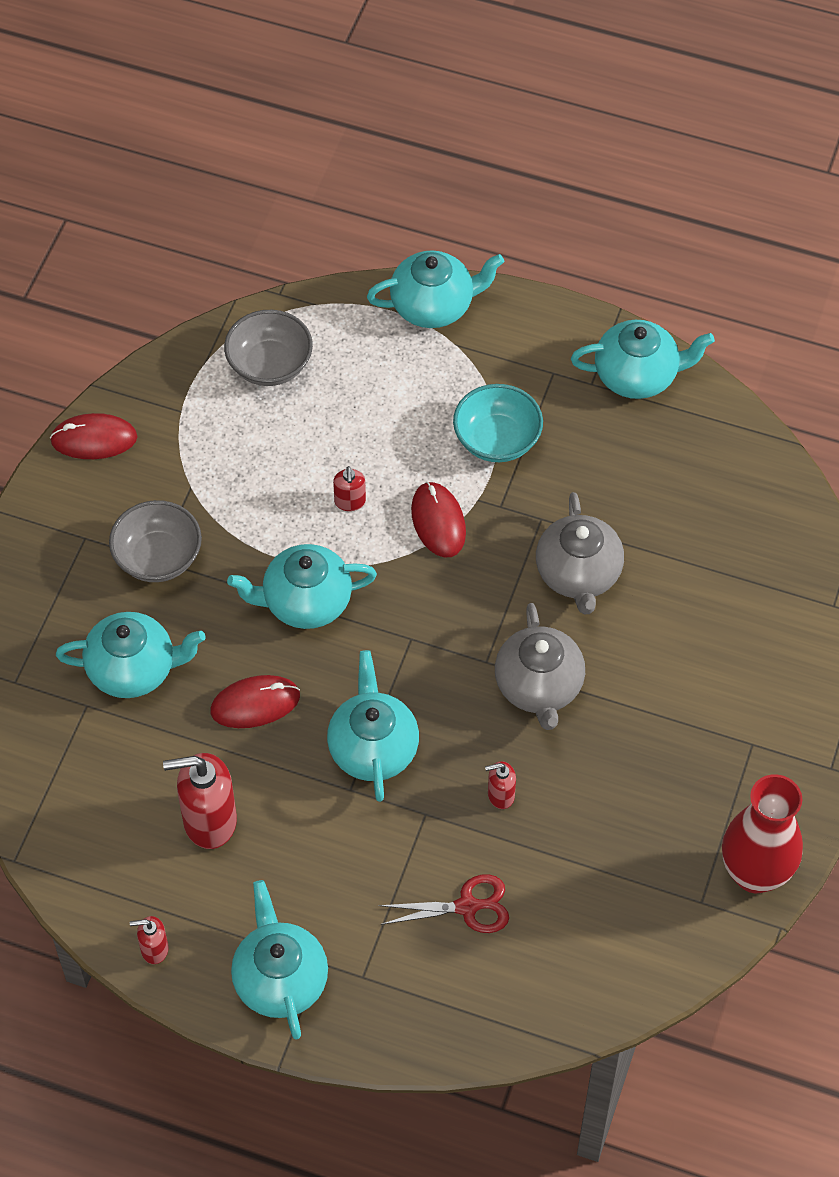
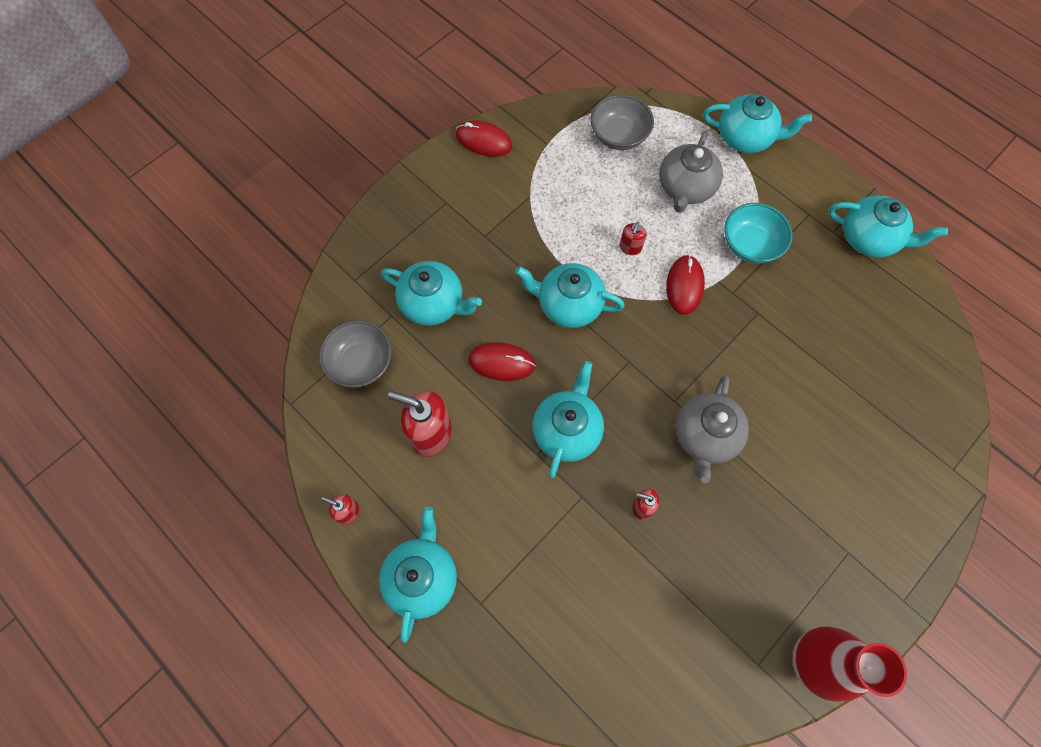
camera: 25 degrees right, 10 degrees up
(158, 557) = (486, 234): grey bowl -> grey bowl (361, 363)
(467, 907) = (580, 584): red scissors -> none
(578, 574) = (768, 364): grey teapot -> grey teapot (685, 188)

